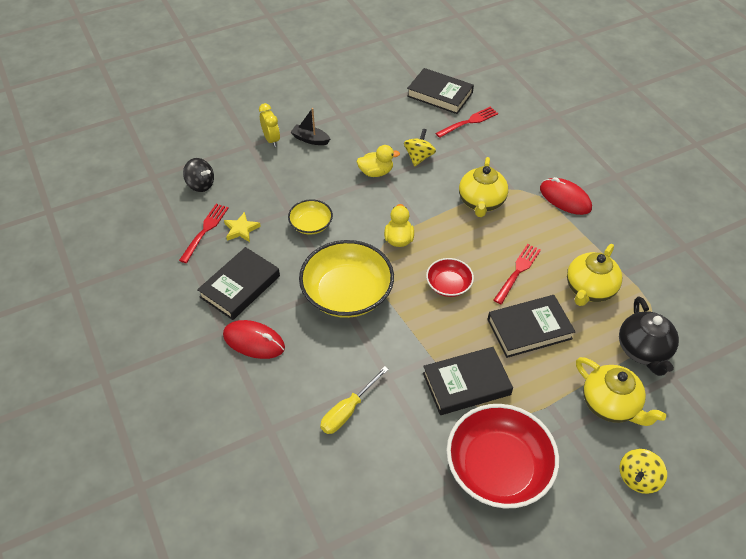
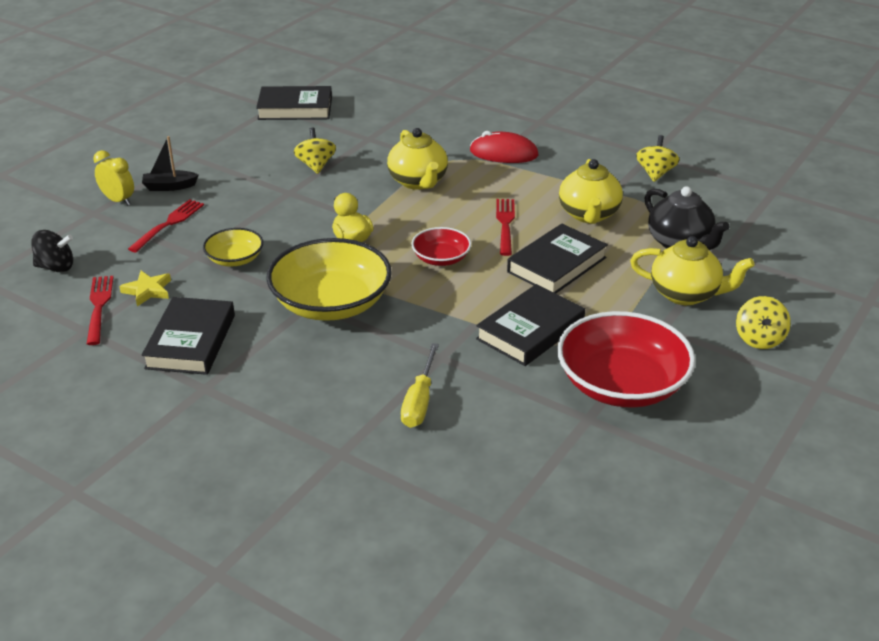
camera: 30 degrees left, 15 degrees down
(254, 341) = (252, 384): red mouse -> none
(376, 172) = (276, 192): yellow duck -> none
(468, 122) = (347, 122): red fork -> red fork (168, 224)
(675, 268) = (655, 173): none -> yellow spinning top

